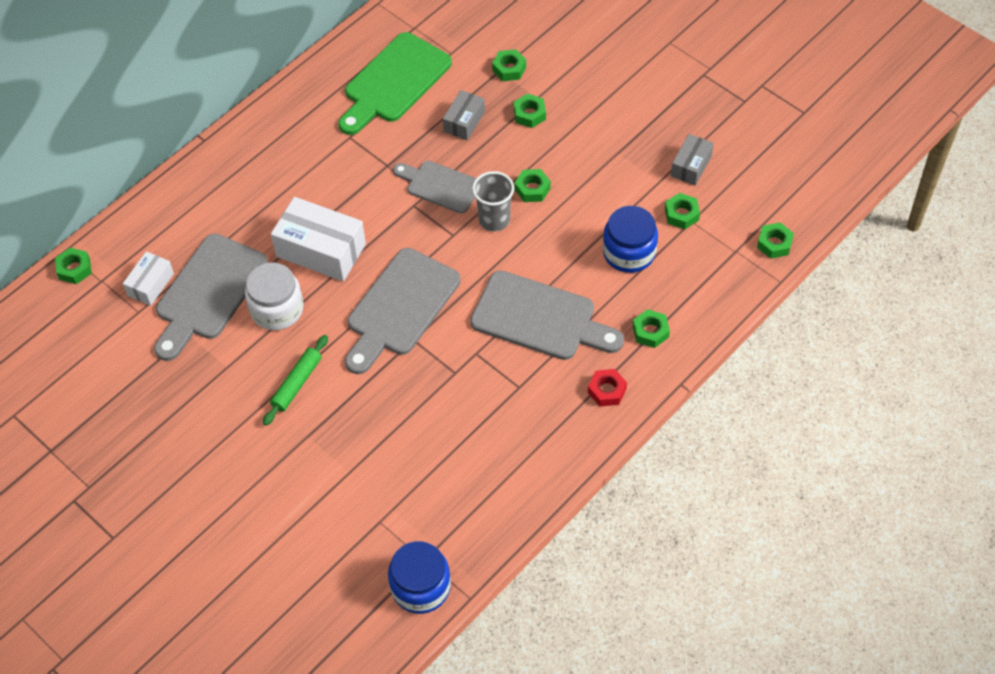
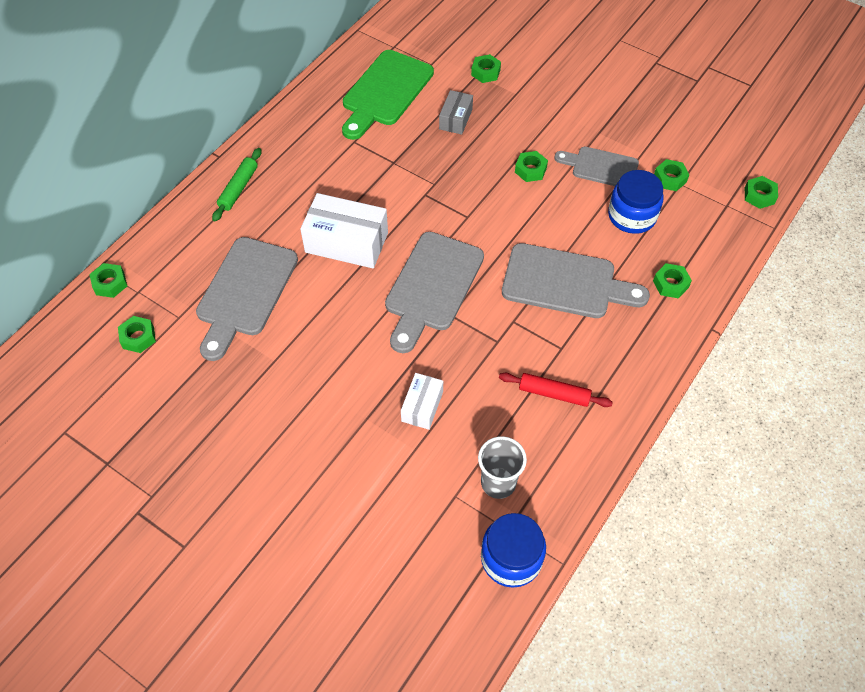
camera: 10 degrees left, 0 degrees up
(150, 284) = (187, 290): white box -> white box (422, 406)
(277, 309) = (314, 300): white jar -> none
(297, 383) = (346, 368): green rolling pin -> green rolling pin (238, 188)
(440, 186) = (446, 175): grey cutting board -> grey cutting board (601, 167)
(494, 220) = (502, 200): grey cup -> grey cup (498, 483)
(500, 433) = (554, 394): none -> red rolling pin
(529, 114) = (512, 108): green nut -> green nut (138, 337)
(607, 390) = (645, 342): red nut -> none
(691, 166) = (666, 137): grey box -> none

